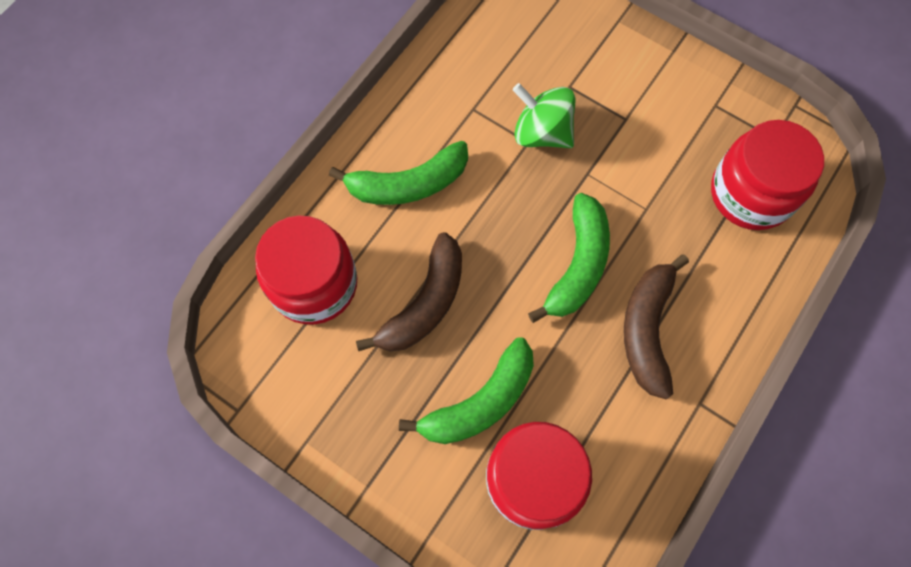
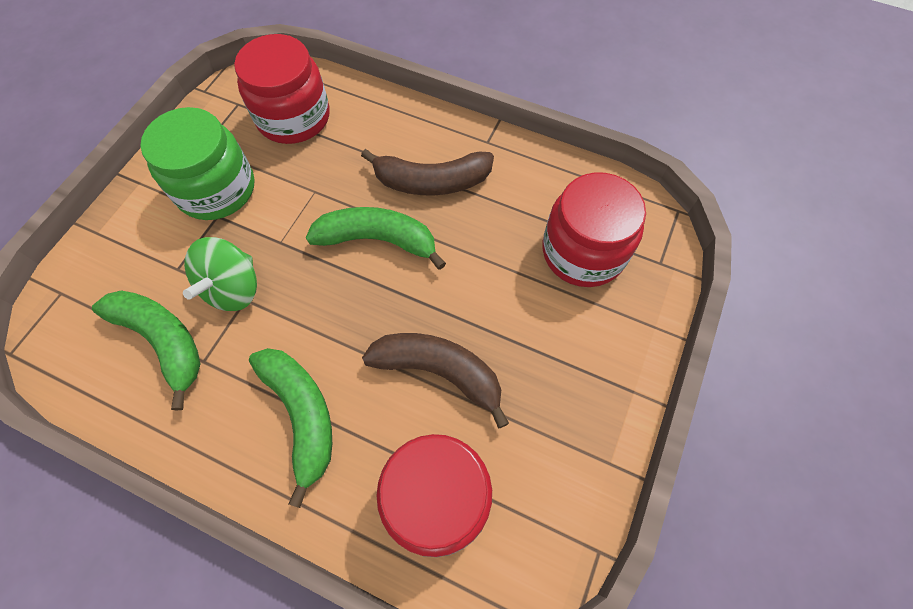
camera: 100 degrees left, 5 degrees down
(480, 402) = (527, 304): green banana -> green banana (163, 341)
(658, 118) = (216, 189): none -> green jar

